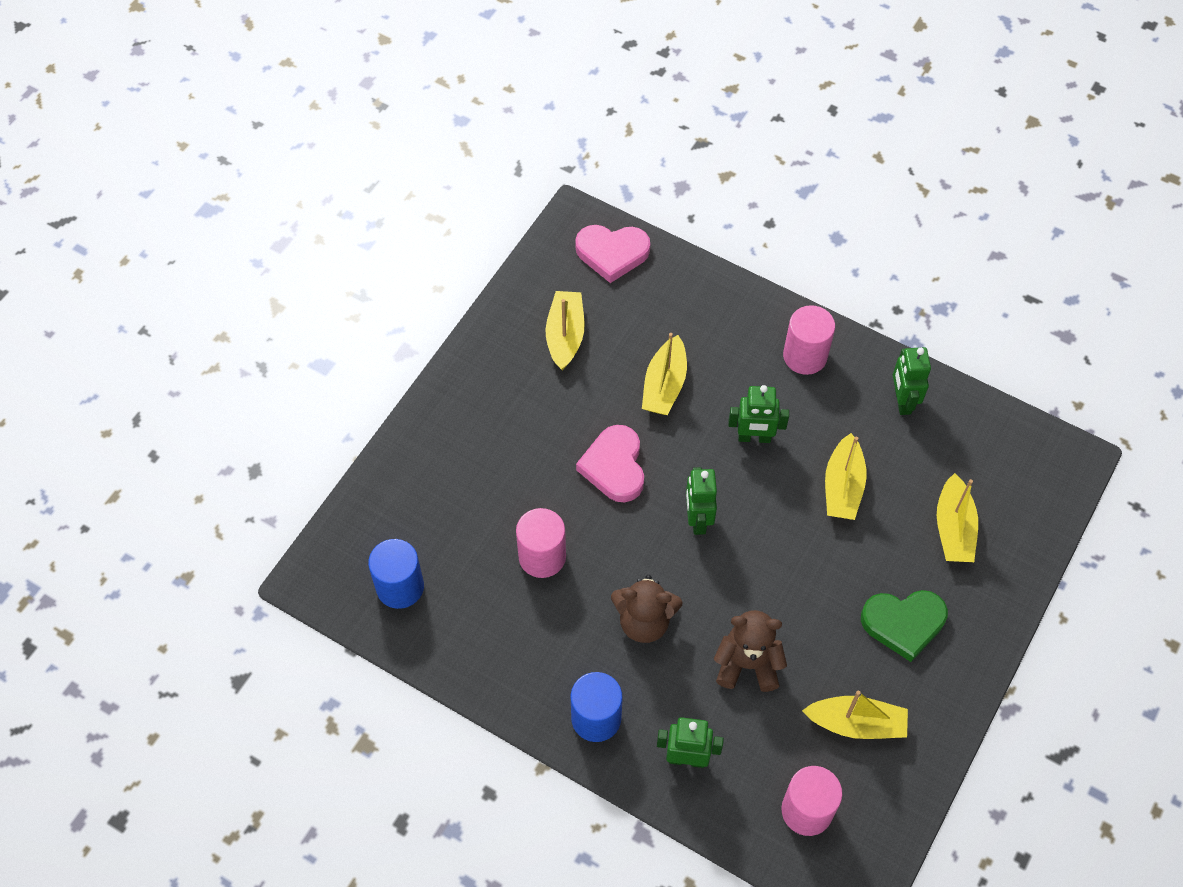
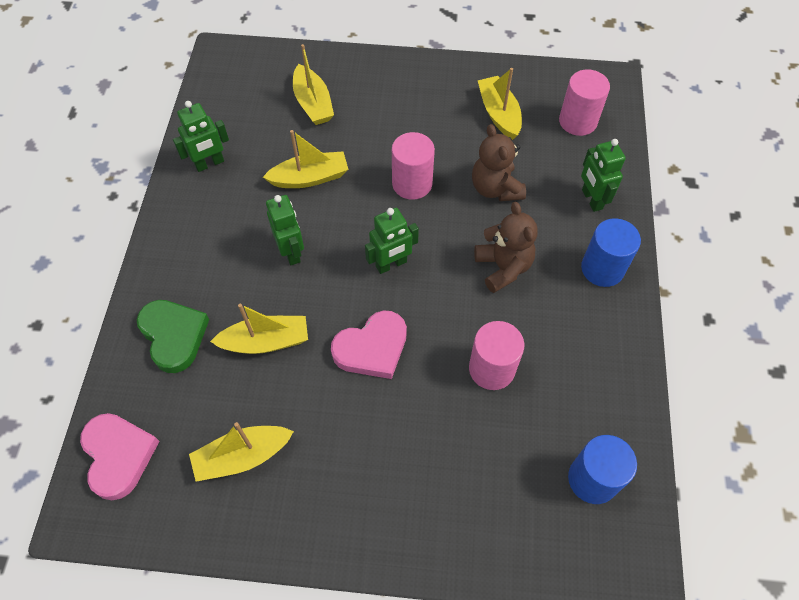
camera: 115 degrees left, 0 degrees up
(805, 356) = (189, 243): pink cylinder -> pink cylinder (412, 183)
(903, 623) = (407, 110): green heart -> green heart (174, 336)
(953, 528) = (313, 103): yellow boat -> yellow boat turned 90 degrees clockwise

